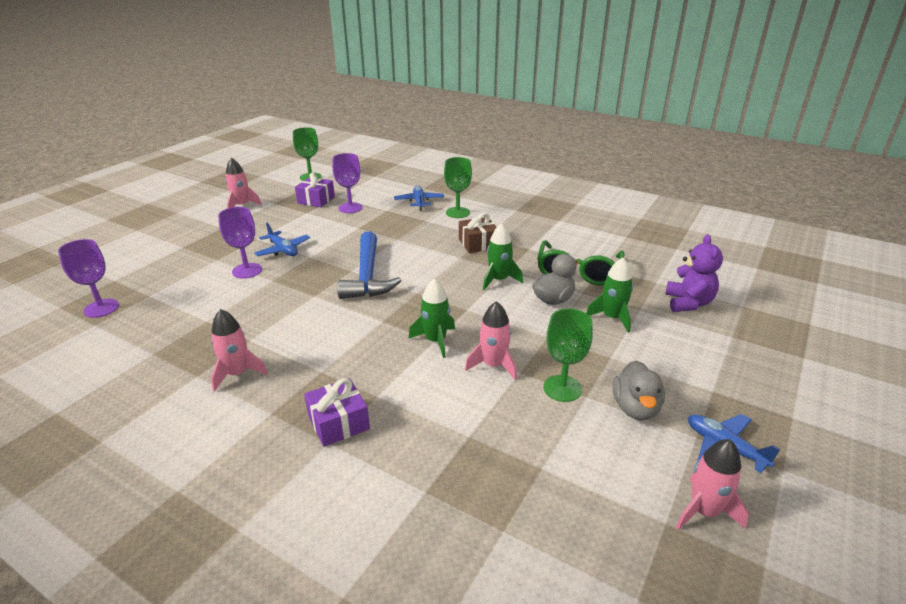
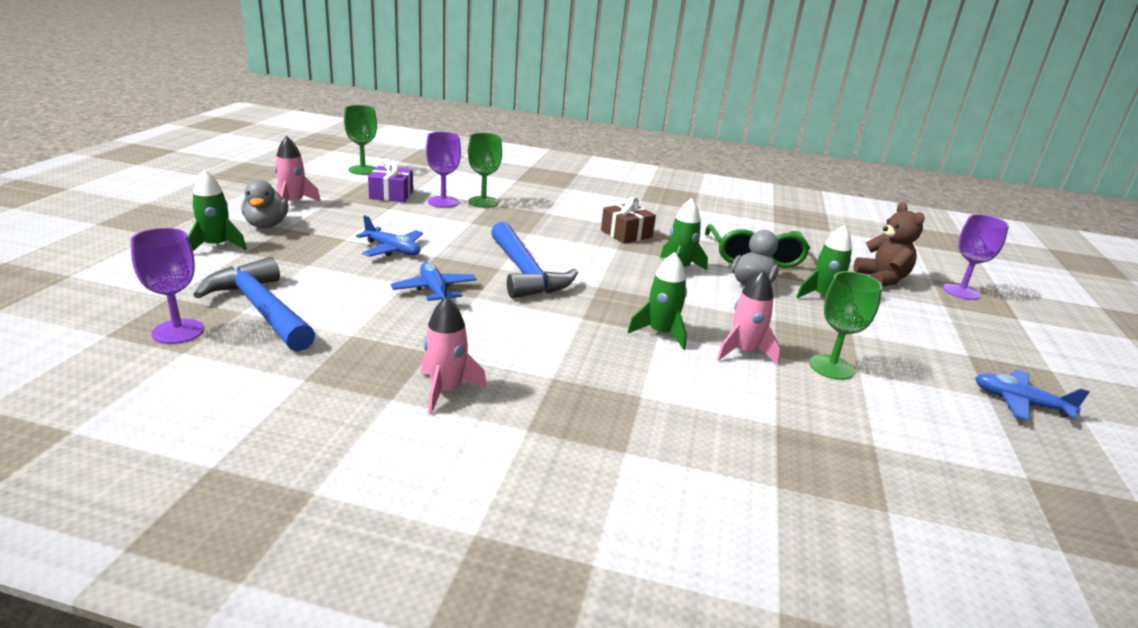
camera: 20 degrees left, 5 degrees down
(162, 295) = (262, 309): none -> blue hammer
(168, 241) = (216, 246): none -> green rocket
(247, 271) = (362, 275): purple goblet -> purple goblet (961, 291)
(338, 422) = (620, 429): purple gift -> none
(419, 202) = (523, 194): blue plane -> blue plane (434, 291)
(457, 212) = (577, 204): green goblet -> green goblet (483, 202)
(635, 408) = (915, 378): grey duck -> grey duck (266, 225)
(688, 303) = (882, 279): purple teddy bear -> brown teddy bear
(704, 511) = (1050, 461): pink rocket -> none

